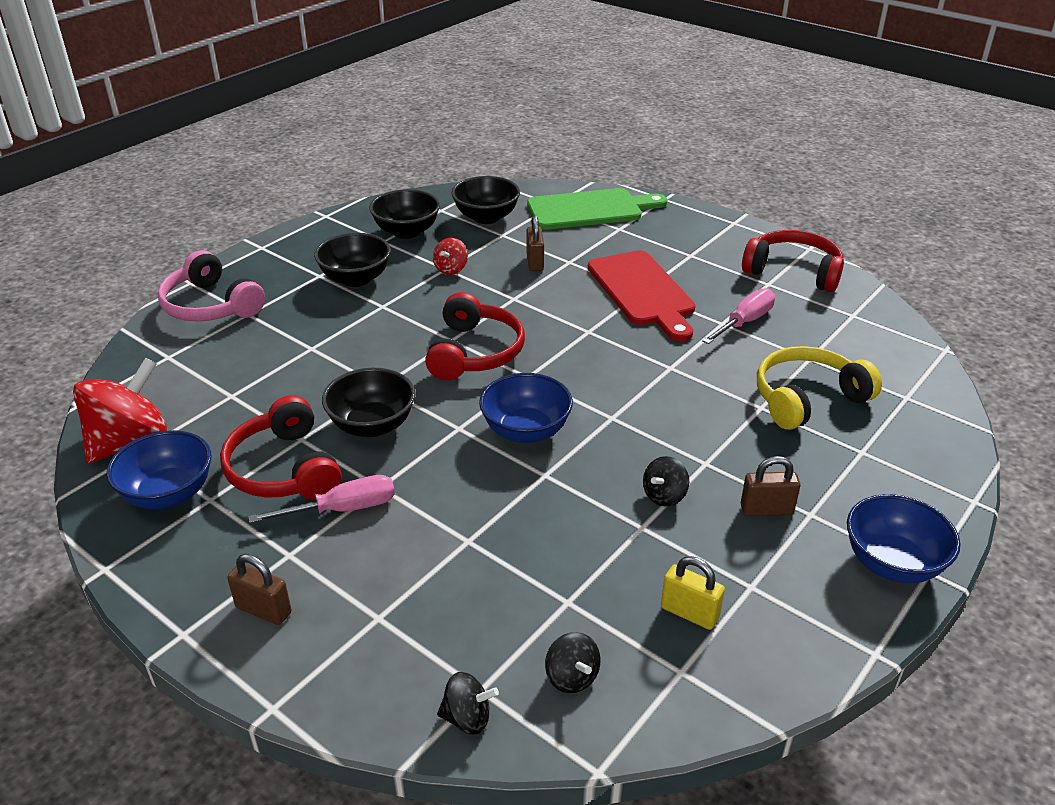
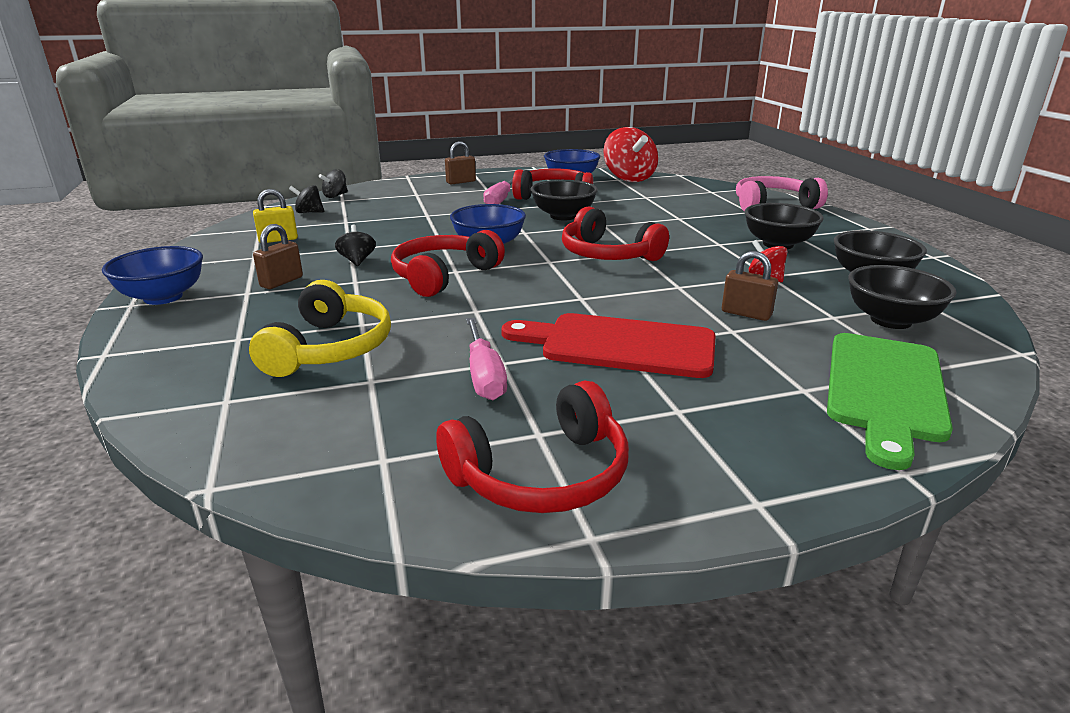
camera: 125 degrees right, 10 degrees down
(630, 418) = (443, 276): none -> red headphones

